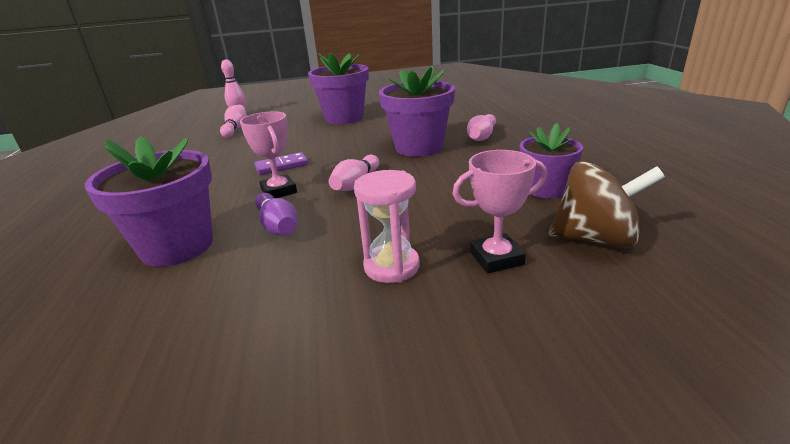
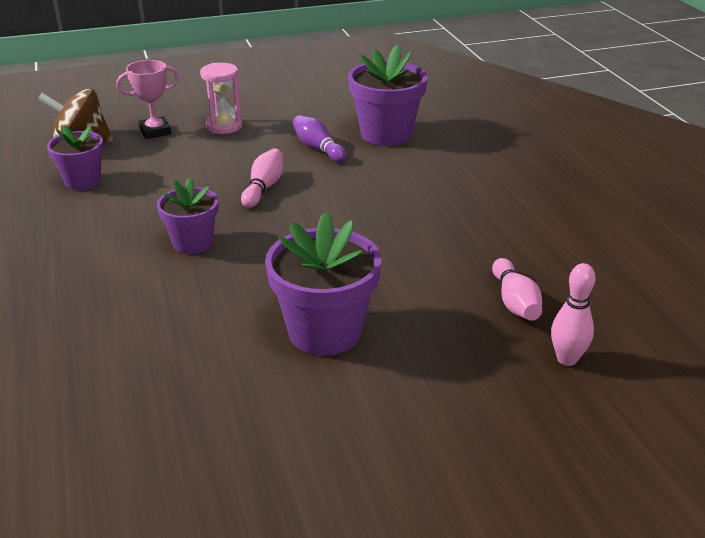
camera: 170 degrees right, 5 degrees up
(279, 191) = (340, 179): pink trophy -> none
(282, 166) = (362, 213): purple domino -> none
(419, 147) = (192, 243): purple flower pot -> purple flower pot, size x0.62
(481, 137) = (100, 264): pink bowling pin -> none

